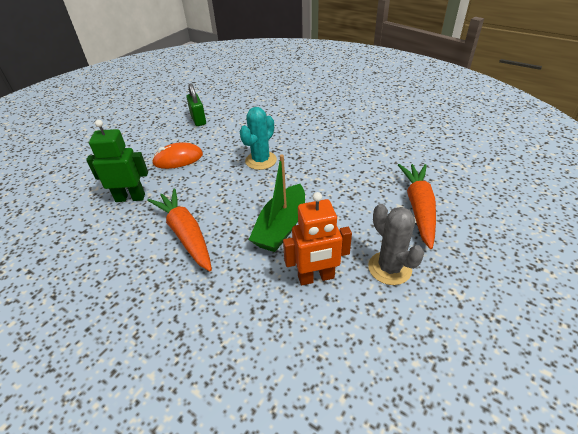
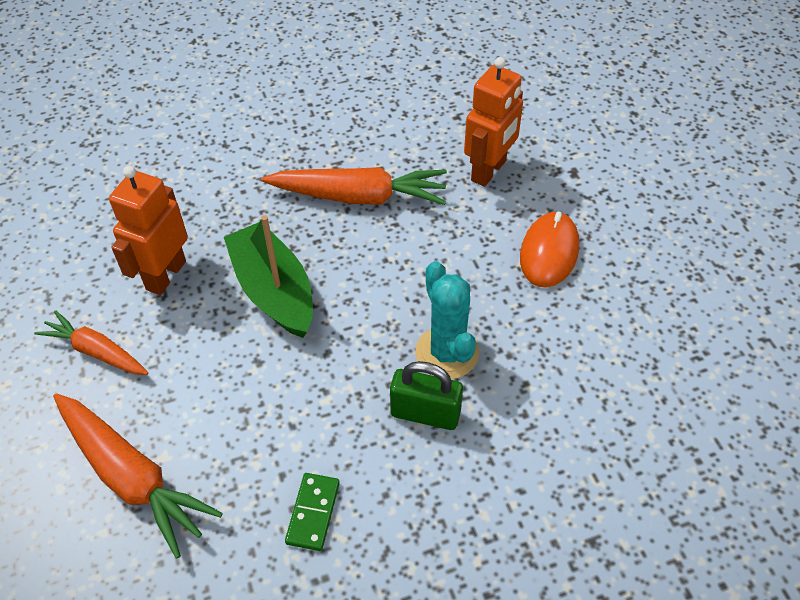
camera: 125 degrees right, 10 degrees up
(130, 198) = (489, 171): green robot -> orange robot
(198, 120) = (675, 333): green padlock -> green padlock (425, 413)
(364, 157) = (313, 513): none -> green domino
(389, 268) = (96, 351): grey cactus -> orange carrot

